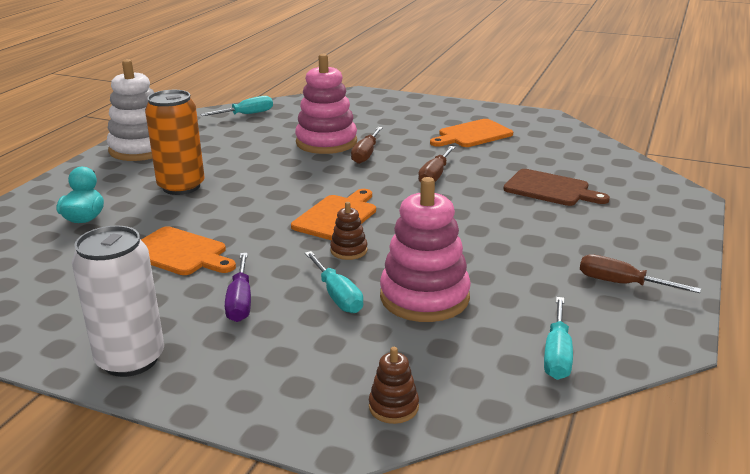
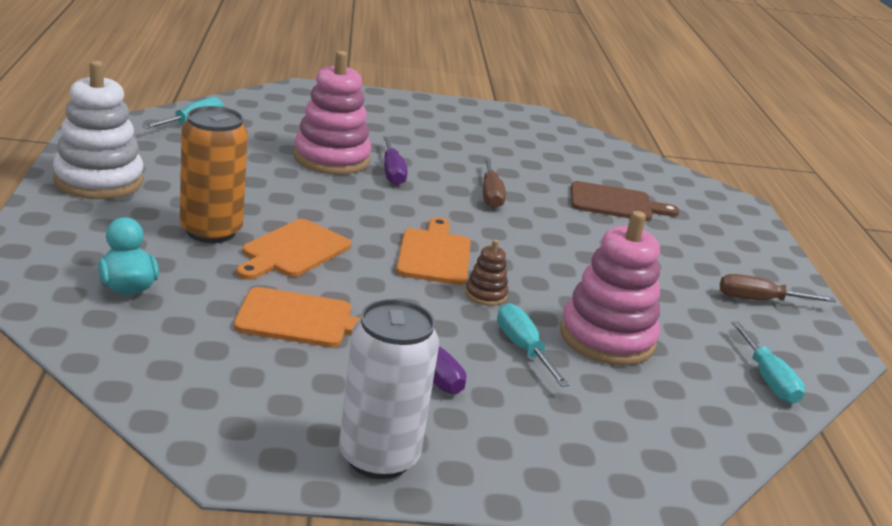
camera: 30 degrees left, 0 degrees up
(337, 296) = (523, 348): turquoise screwdriver -> turquoise screwdriver turned 150 degrees counterclockwise
(366, 154) = (392, 172): brown screwdriver -> purple screwdriver
(393, 407) = (682, 456): brown stacking toy -> none
(472, 135) = (484, 141): orange cutting board -> orange cutting board (293, 251)

